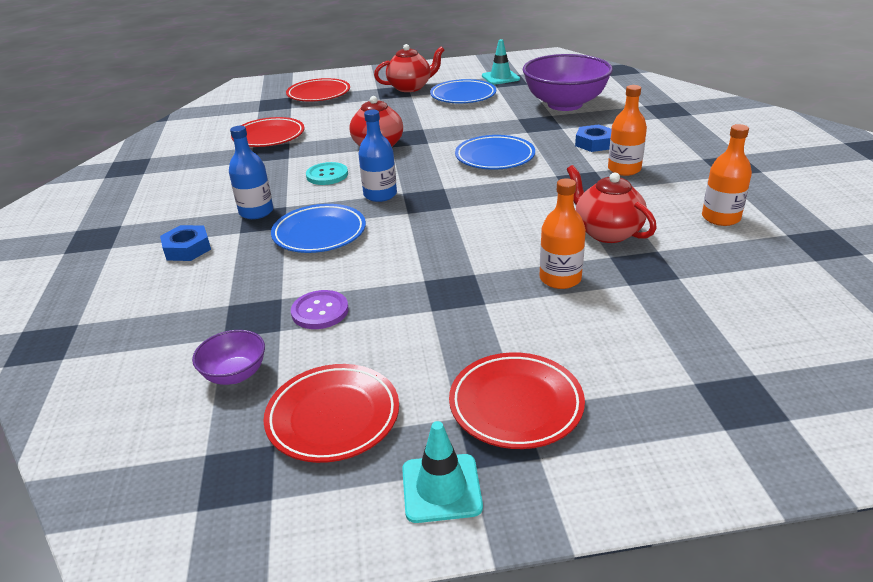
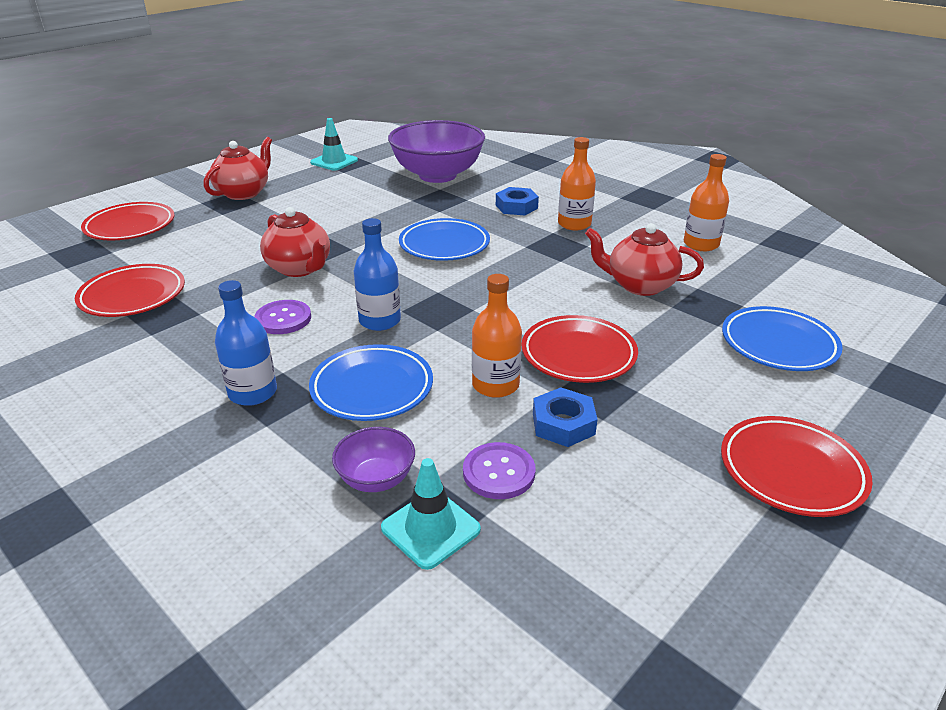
camera: 40 degrees left, 0 degrees up
(187, 249) = (221, 475): blue nut -> blue nut (563, 424)
(235, 374) = (510, 590): purple bowl -> purple bowl (376, 479)
(327, 175) = (283, 319): turquoise button -> purple button
(333, 417) = (673, 574): red plate -> red plate (578, 354)
(441, 488) = (849, 580): turquoise traffic cone -> turquoise traffic cone (430, 529)
(463, 96) = (320, 189): blue plate -> blue plate (778, 344)
(560, 279) = (663, 341): orange bottle -> orange bottle (495, 385)

